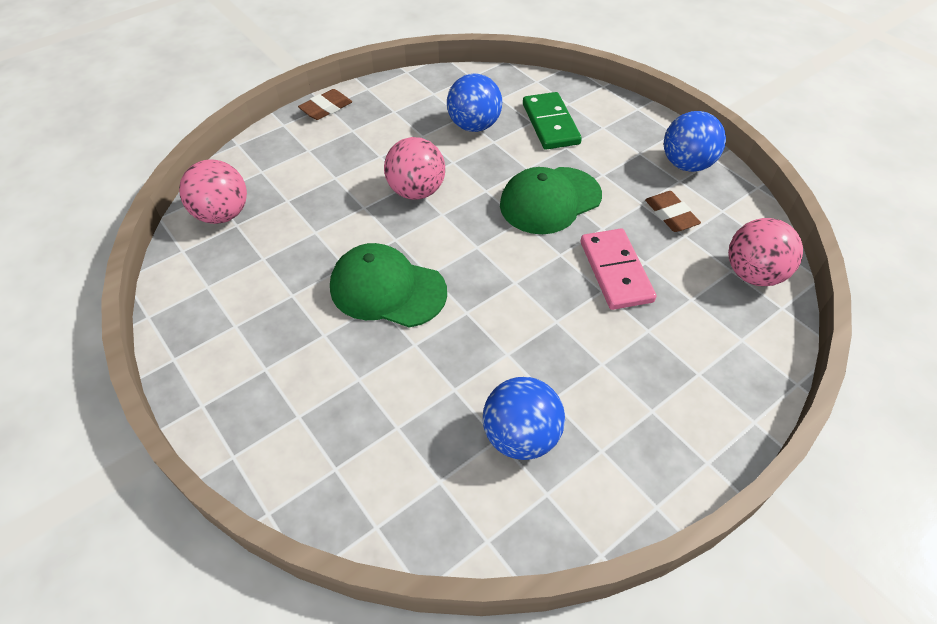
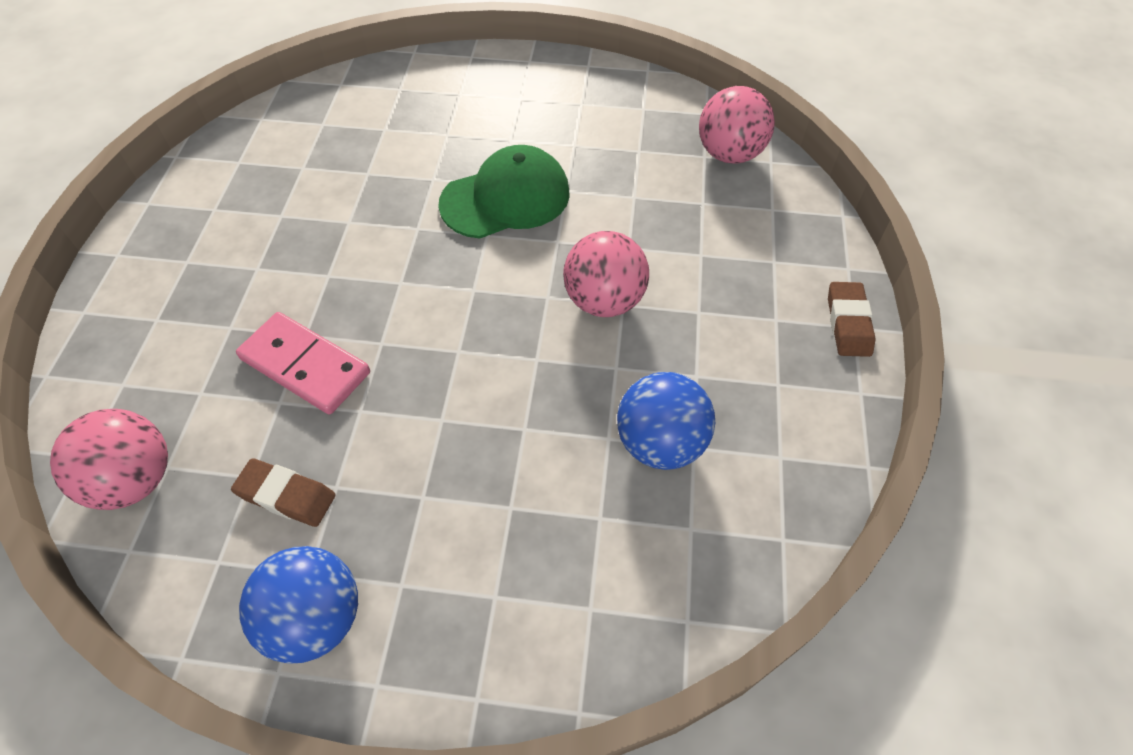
camera: 135 degrees right, 5 degrees up
(521, 436) = (286, 178): blue ball -> none
(550, 124) = (572, 535): green domino -> none
(550, 200) = (452, 401): green cap -> none

